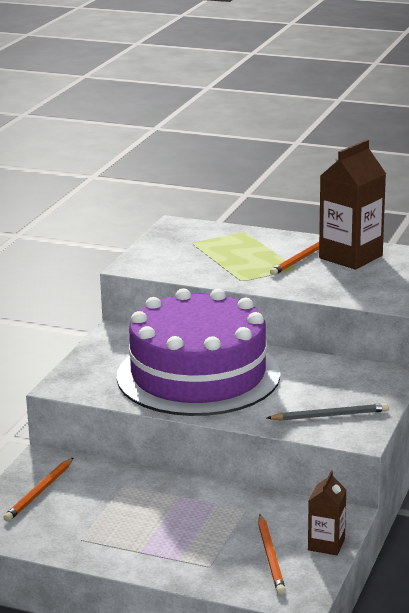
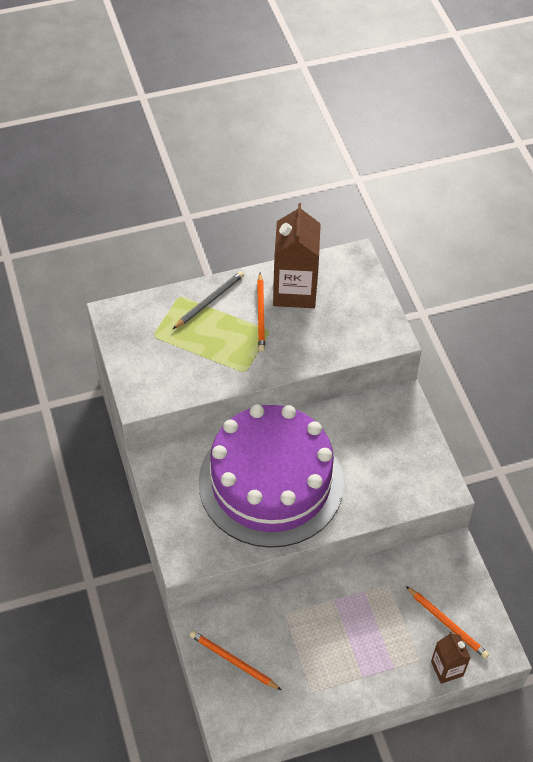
camera: 40 degrees left, 30 degrees up
(39, 492) = (233, 661): orange pencil -> orange pencil turned 135 degrees clockwise
(326, 544) = (469, 587): brown carton -> brown carton (447, 668)
(330, 415) = (404, 475): grey pencil -> grey pencil (209, 301)

